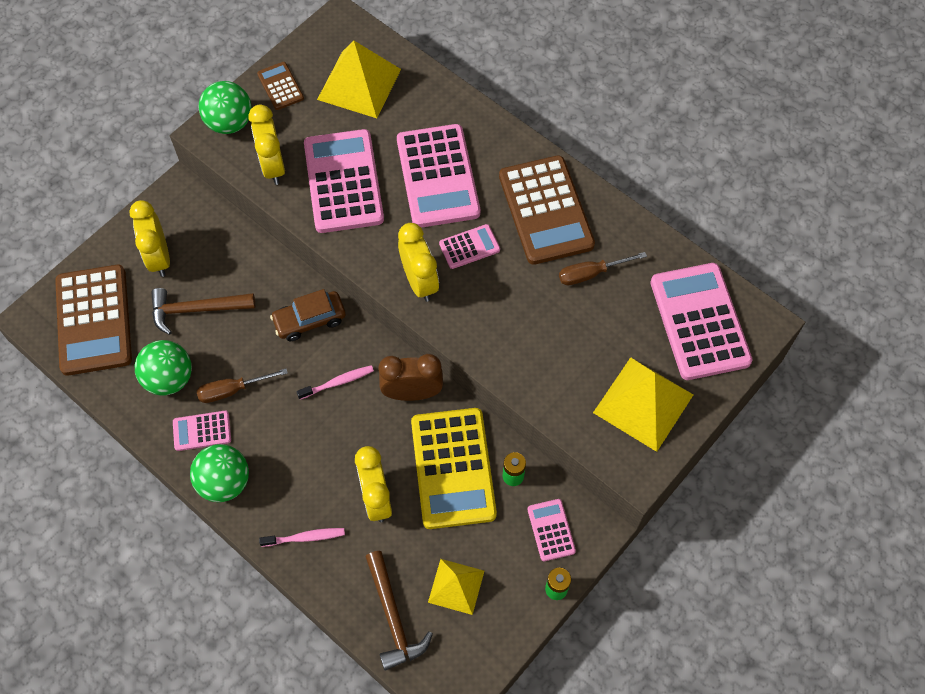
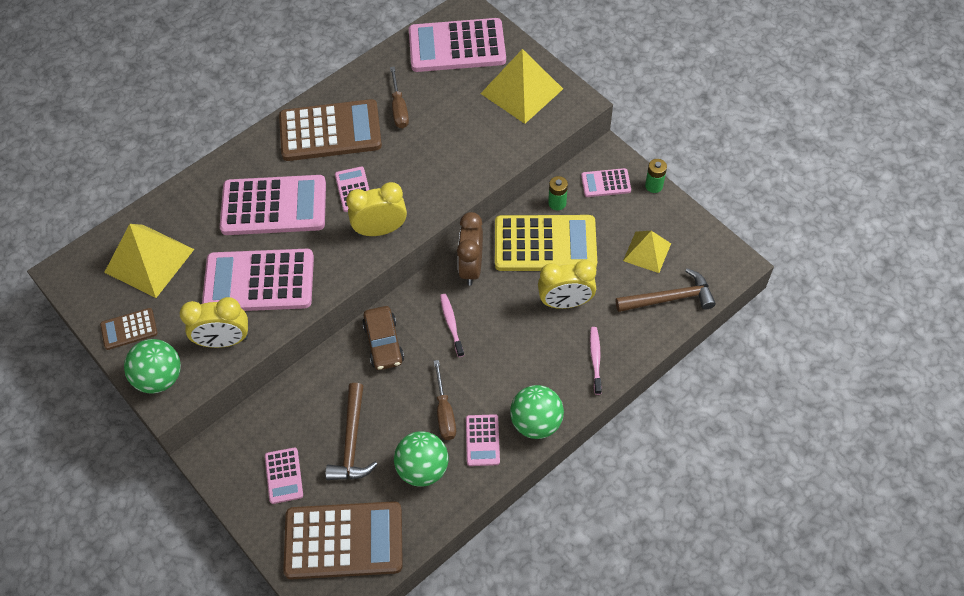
camera: 80 degrees left, 5 degrees down
(159, 257) = (284, 476): yellow clock -> pink calculator

